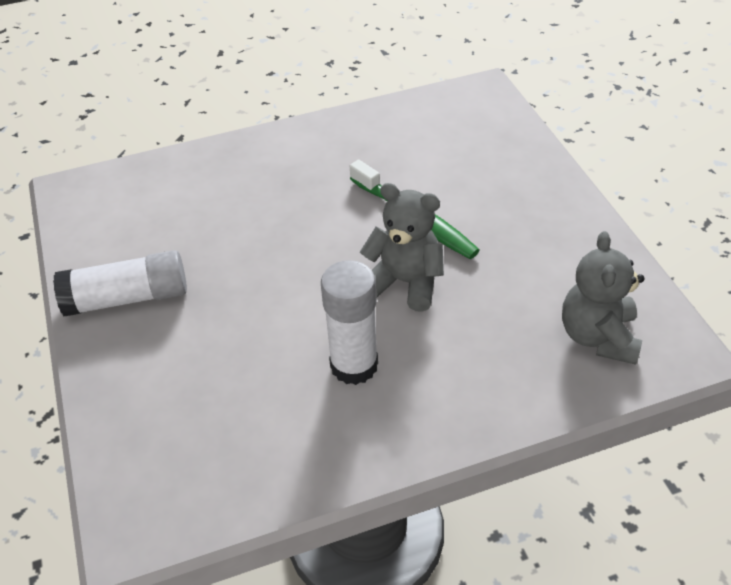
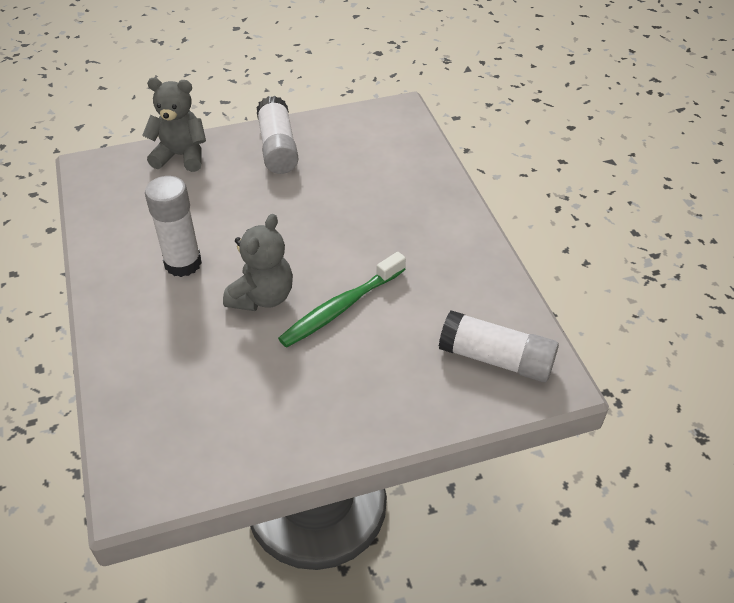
camera: 90 degrees right, 0 degrees up
(465, 119) = (496, 359): none -> white glue stick
(598, 336) = (168, 425): grey teddy bear -> grey teddy bear (181, 156)

